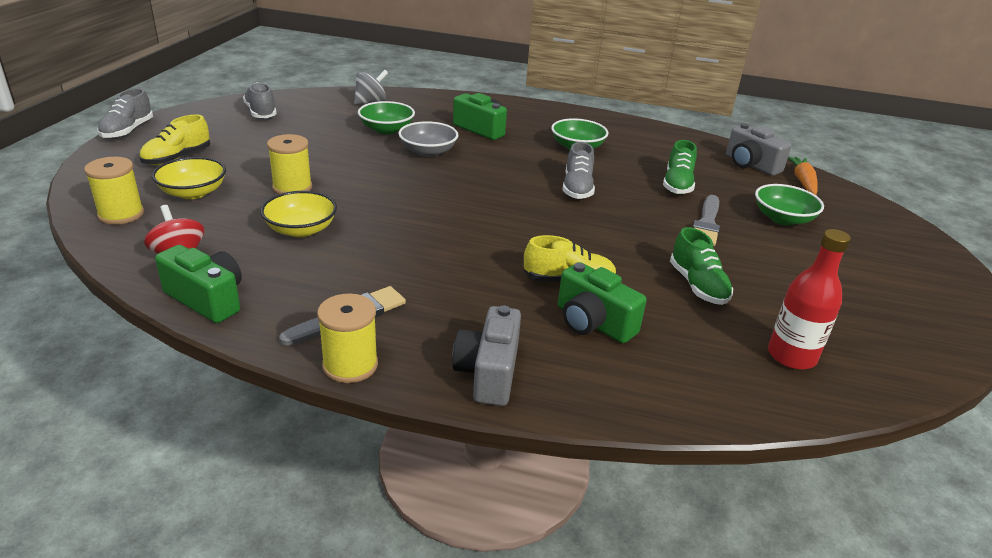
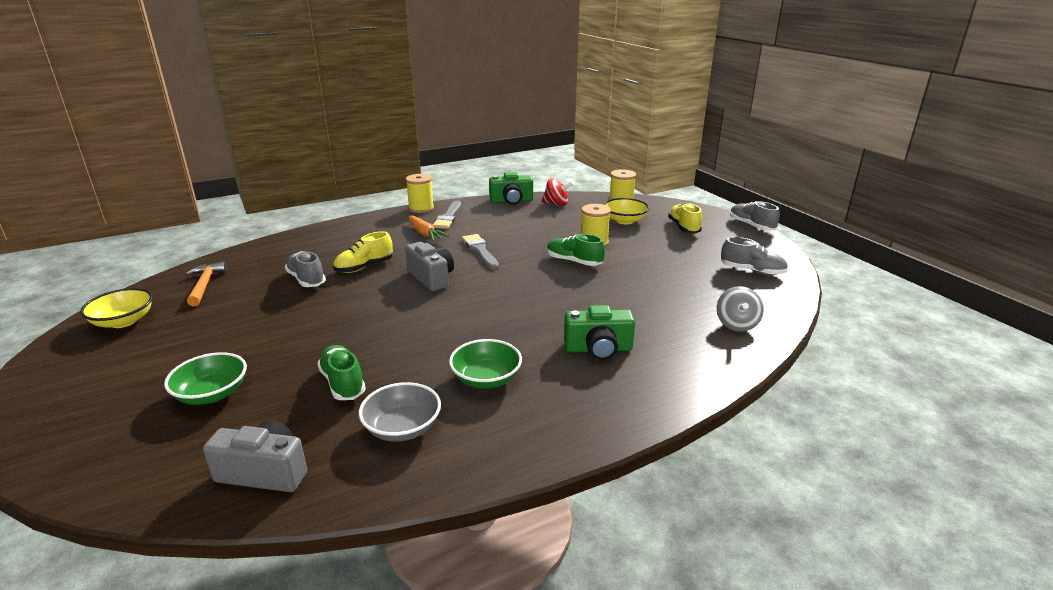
camera: 140 degrees right, 5 degrees down
(301, 229) = (538, 230): yellow bowl -> yellow bowl (123, 321)
(386, 129) = (654, 305): green bowl -> none
(428, 152) = (585, 302): grey bowl -> grey bowl (402, 428)
(488, 373) = (363, 225): grey camera -> grey camera (431, 278)
(577, 188) = (429, 330): grey shoe -> grey shoe (306, 280)
(593, 323) = (332, 256): green camera -> none
(697, 285) = (278, 298): green shoe -> green shoe (574, 262)
(707, 223) = (291, 350): grey brush -> grey brush (480, 251)
(791, 356) = (204, 285): red bottle -> orange hammer
(802, 181) = (182, 478): orange carrot -> orange carrot (425, 234)

